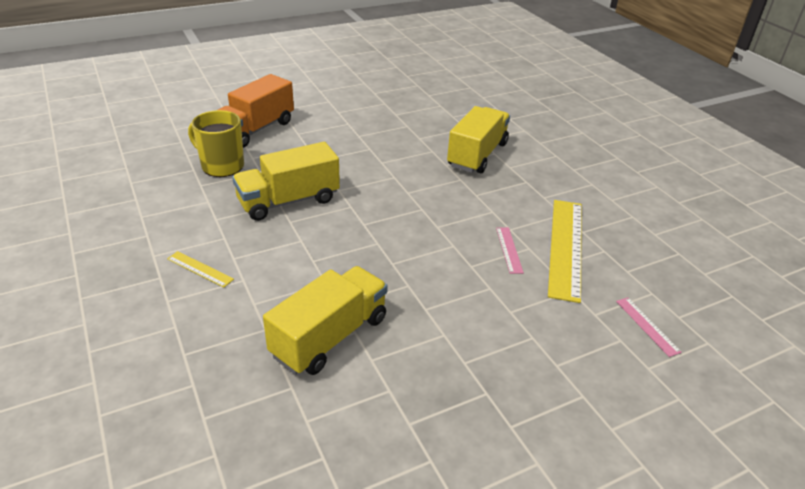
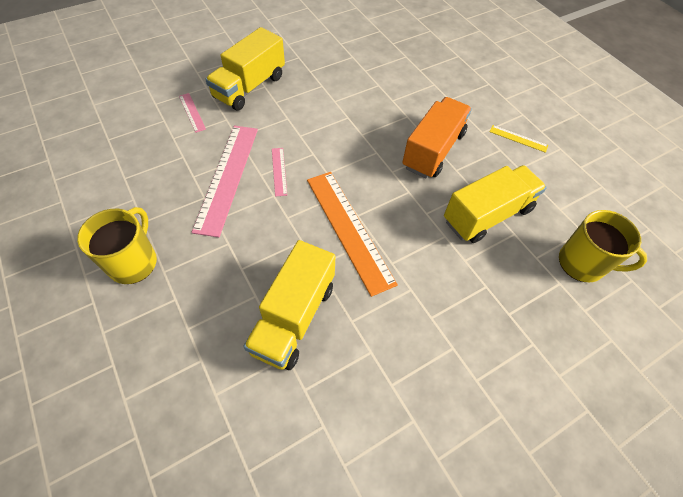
camera: 175 degrees right, 20 degrees up
(255, 129) = (590, 346): orange truck -> orange truck (433, 150)
(330, 337) = (407, 96): yellow truck -> yellow truck (249, 87)
(431, 199) = (349, 229): none -> orange ruler
(565, 247) = (227, 177): yellow ruler -> pink ruler
(621, 190) = (133, 262): none -> yellow mug

